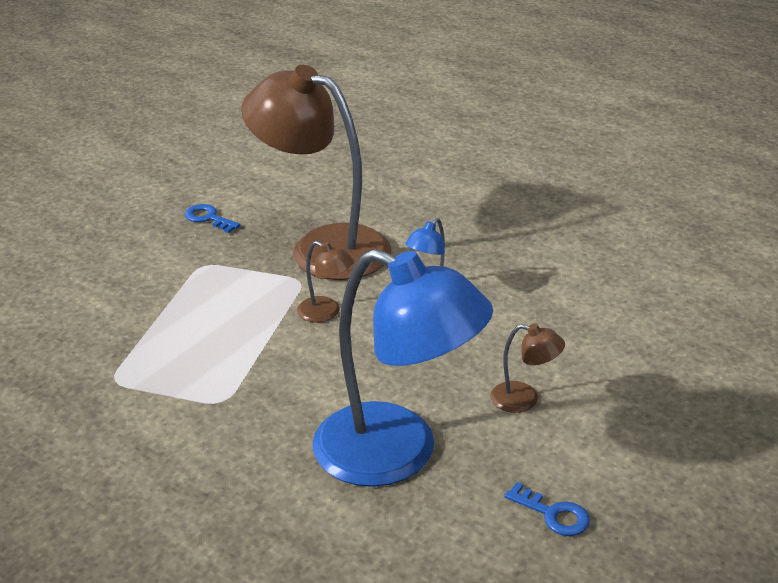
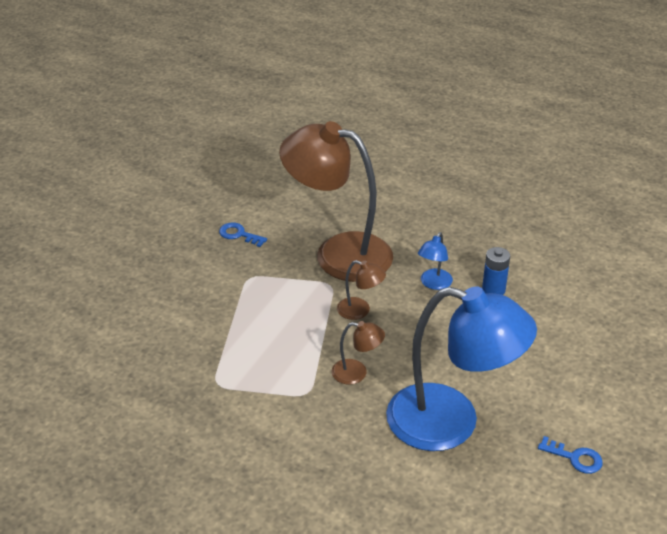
camera: 10 degrees left, 5 degrees up
(508, 303) = (493, 289): none -> blue battery
(524, 399) = (528, 369): brown lamp -> brown lamp (357, 373)

